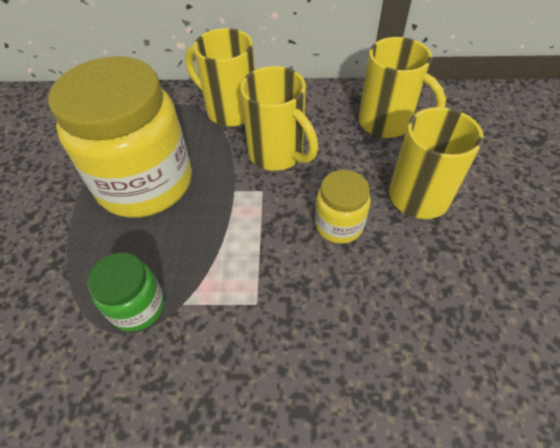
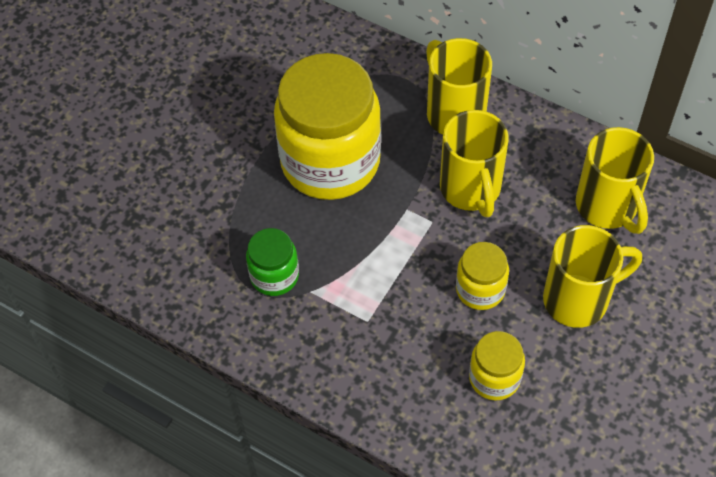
camera: 30 degrees right, 5 degrees up
(408, 295) = (494, 378): none -> yellow jar

